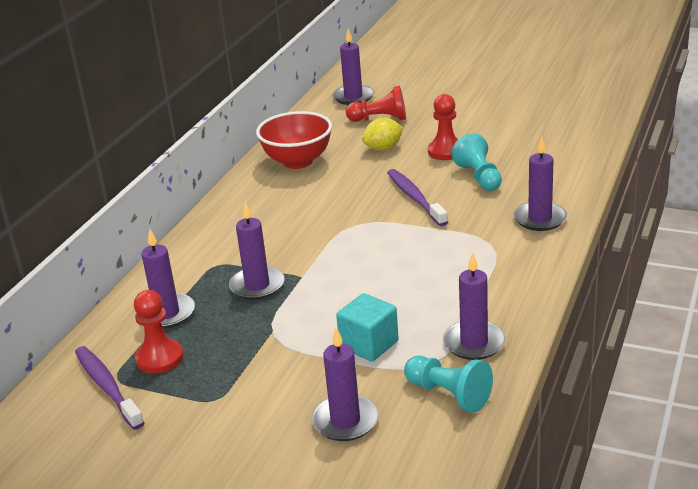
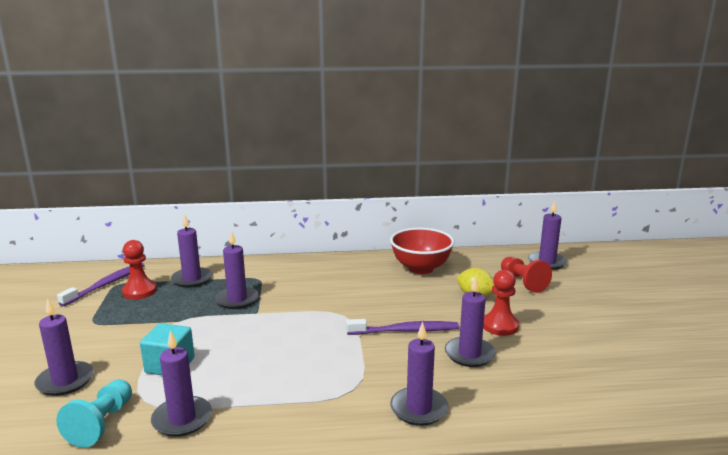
camera: 60 degrees right, 10 degrees down
(415, 198) = (405, 331): purple toothbrush -> purple toothbrush turned 45 degrees clockwise
(479, 177) = (469, 354): turquoise pawn -> purple candle

